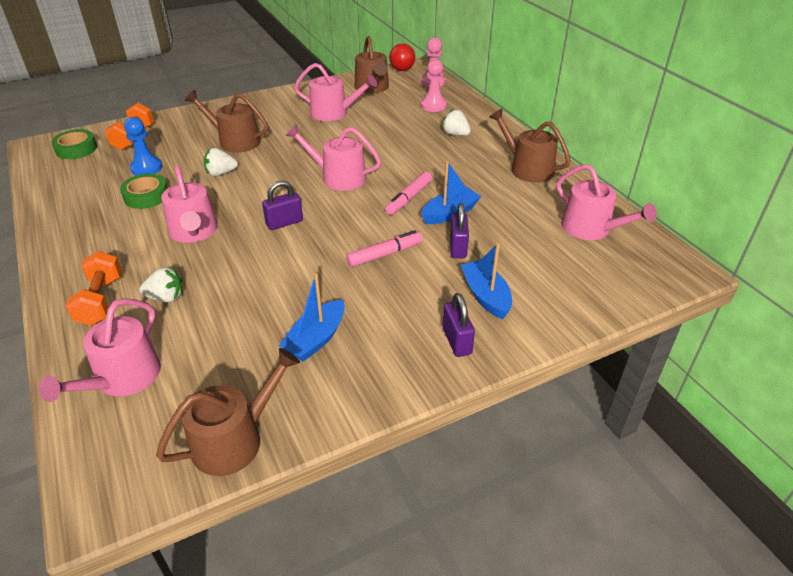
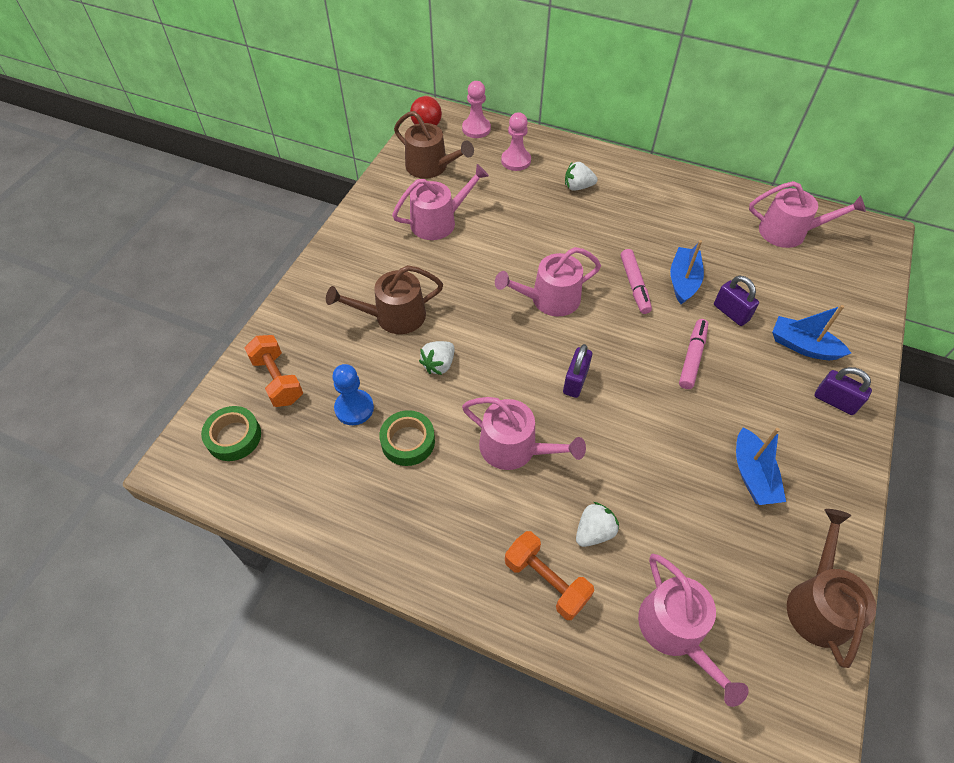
camera: 40 degrees left, 15 degrees up
(527, 168) = (677, 194): brown watering can -> none

